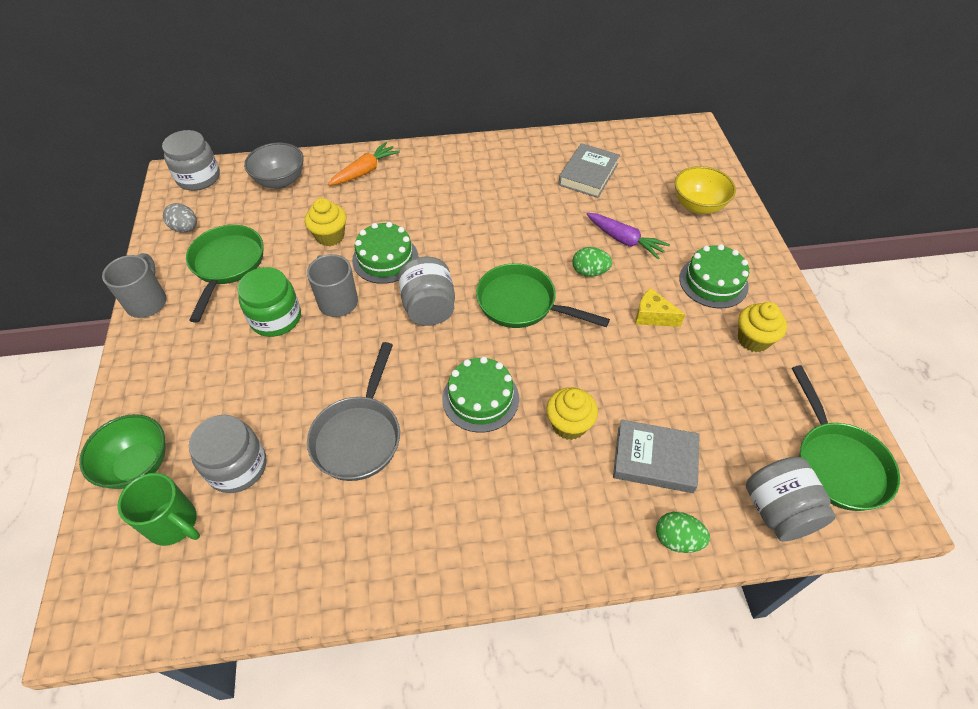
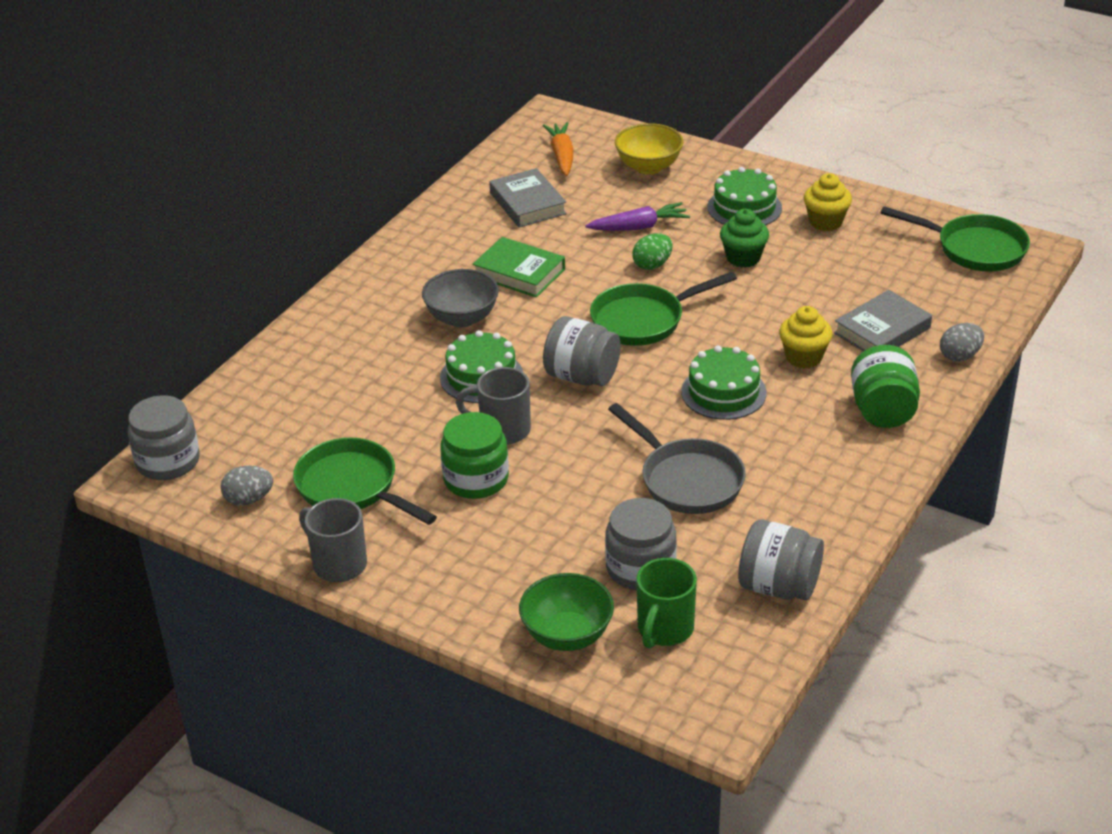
camera: 50 degrees left, 15 degrees down
(174, 524) = (664, 630): green mug -> green mug turned 135 degrees clockwise
(280, 181) = (261, 402): grey bowl -> grey bowl (462, 318)
(330, 236) = (401, 400): yellow cupcake -> none
(365, 171) = (328, 337): orange carrot -> orange carrot (562, 156)
(511, 213) = (519, 273): none -> green book
(549, 522) = (883, 411): none -> green jar
(652, 316) = (743, 258): yellow cheese -> green cupcake
(677, 539) = (960, 356): green egg -> grey egg
(778, 511) = (984, 297): grey jar -> grey jar (778, 586)

